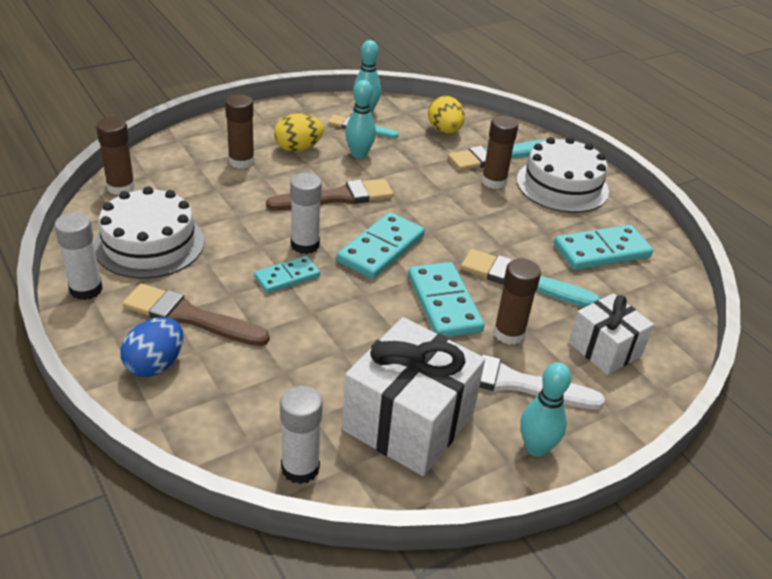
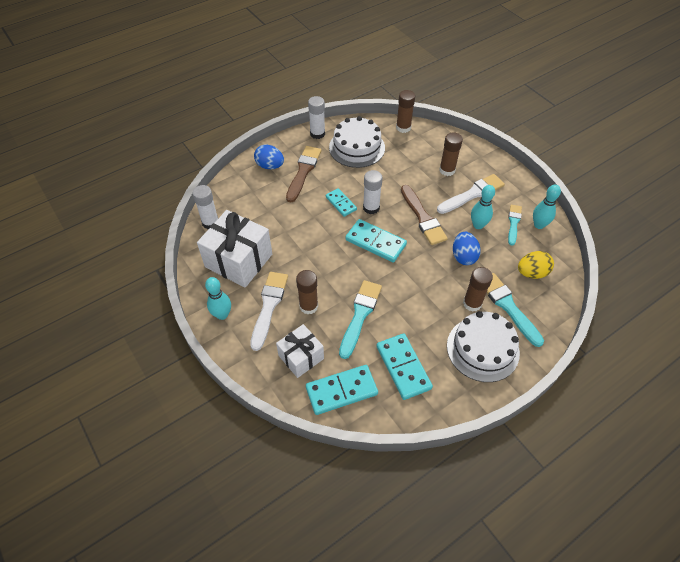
camera: 90 degrees right, 15 degrees up
(298, 148) = (472, 194): yellow egg -> white brush
(414, 175) = (463, 256): none -> blue egg
(444, 303) = (331, 274): turquoise domino -> turquoise domino (341, 391)

